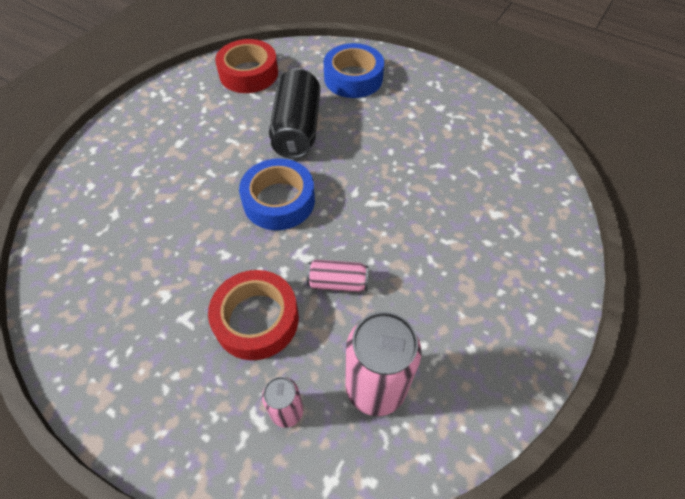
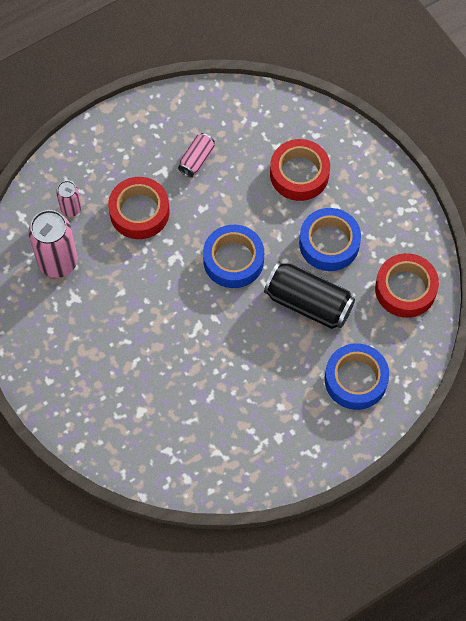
camera: 115 degrees right, 10 degrees up
(147, 182) = (299, 174): none -> red tape
(224, 134) = (329, 243): none -> blue tape
(337, 282) = (140, 271): pink can -> pink can (196, 160)

